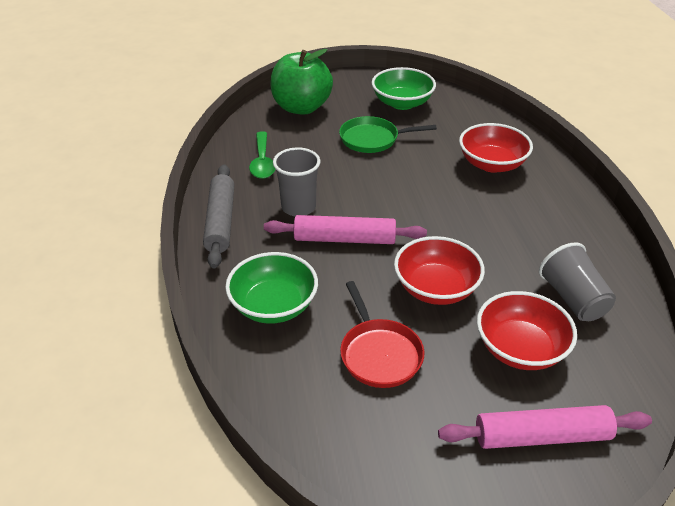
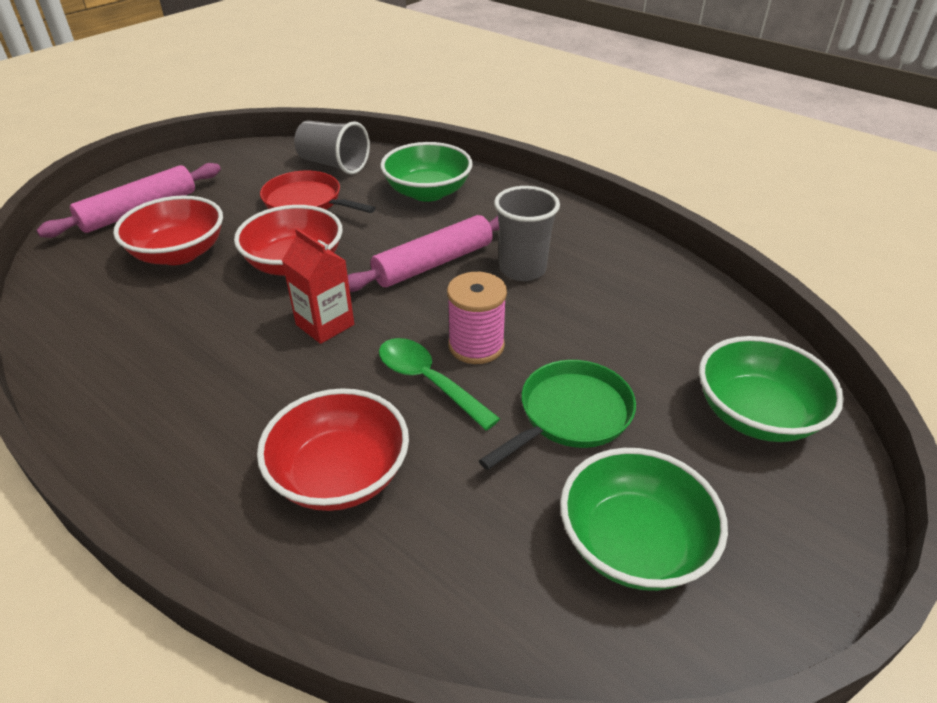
camera: 140 degrees right, 0 degrees up
(220, 221) = (571, 222): grey rolling pin -> none
(262, 162) = (644, 297): green spoon -> green spoon (428, 381)
(301, 107) = (756, 414): green apple -> green bowl
(378, 182) = (476, 345): none -> pink spool
(448, 232) = (325, 324): none -> red carton
(573, 299) = (132, 319): grey cup -> grey cup (333, 164)

